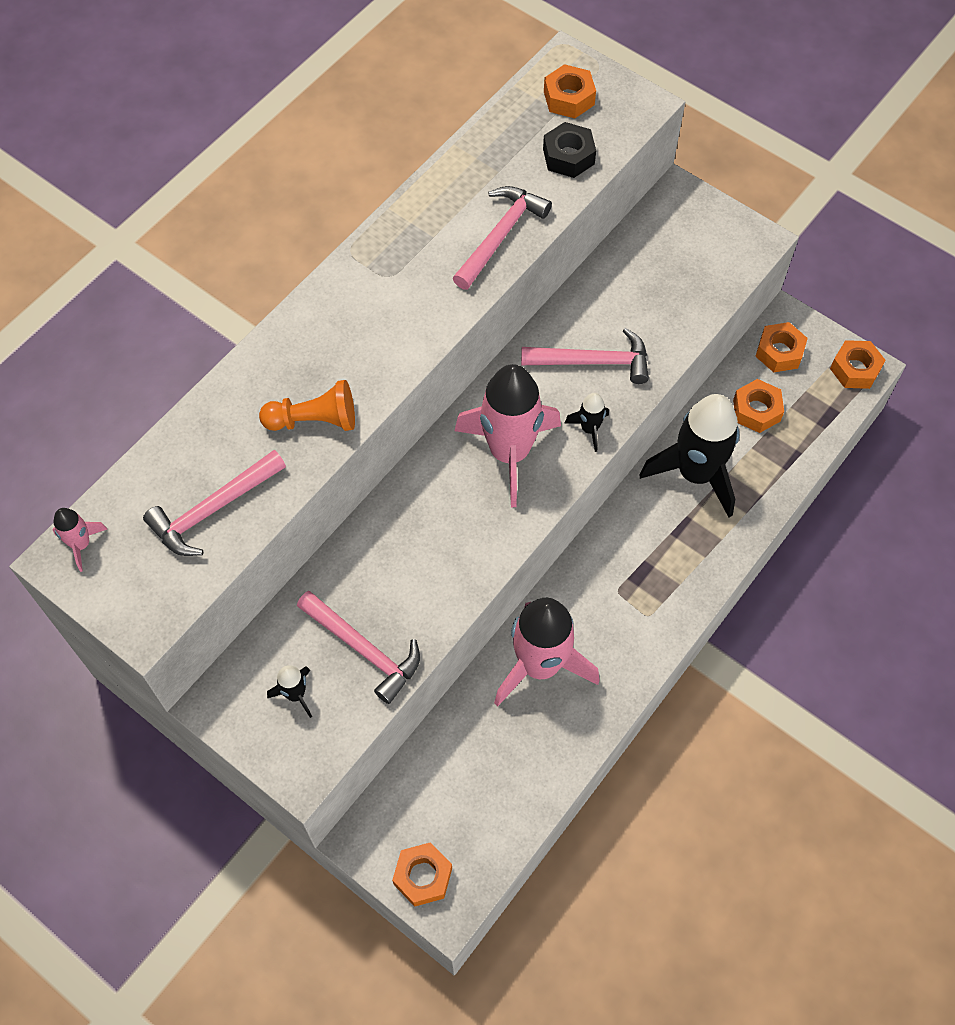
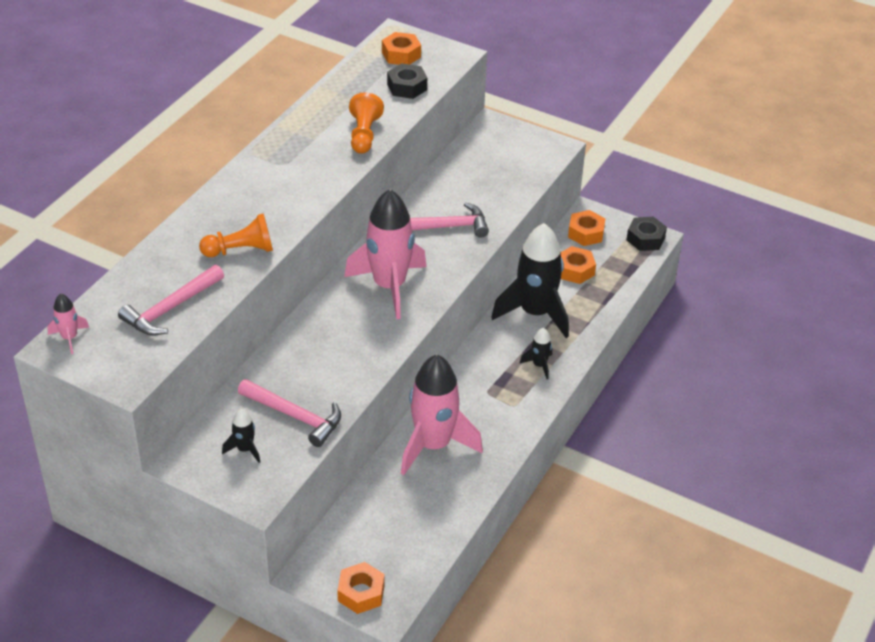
camera: 10 degrees left, 20 degrees down
(500, 236) = (364, 135): pink hammer -> orange pawn
(589, 429) = (449, 267): black rocket -> black rocket (539, 365)
(855, 369) = (645, 239): orange nut -> black nut

